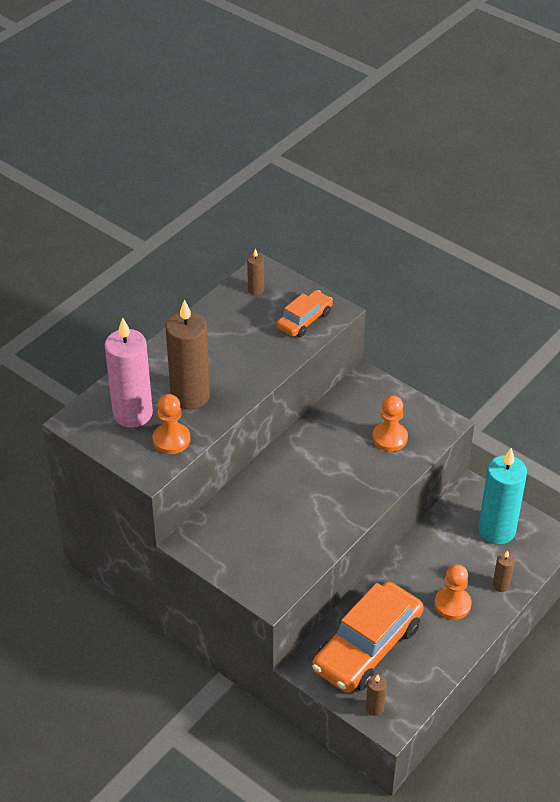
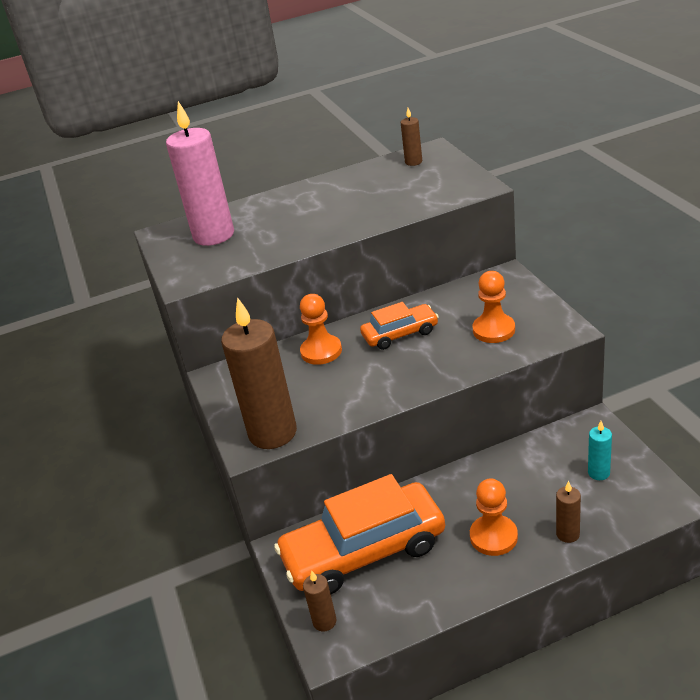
camera: 35 degrees right, 10 degrees down
(171, 439) = (227, 261): orange pawn -> orange pawn (321, 351)
(190, 396) = (277, 230): brown candle -> brown candle (272, 433)
(304, 320) = (441, 189): orange car -> orange car (400, 334)
(496, 530) = (598, 473): turquoise candle -> turquoise candle, size x0.45

